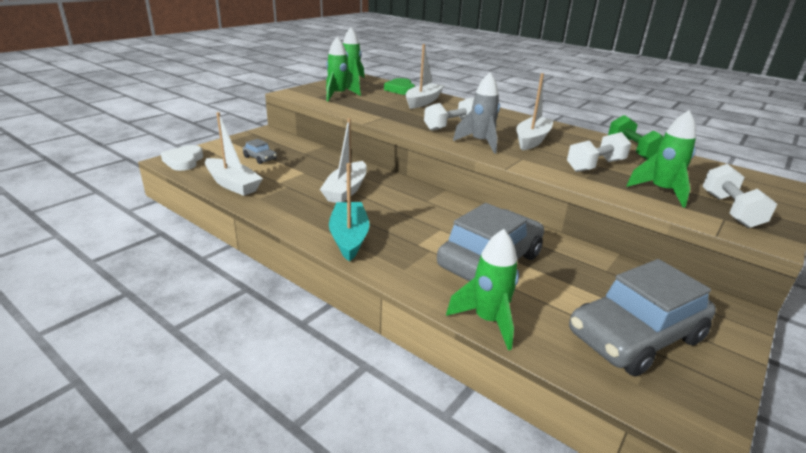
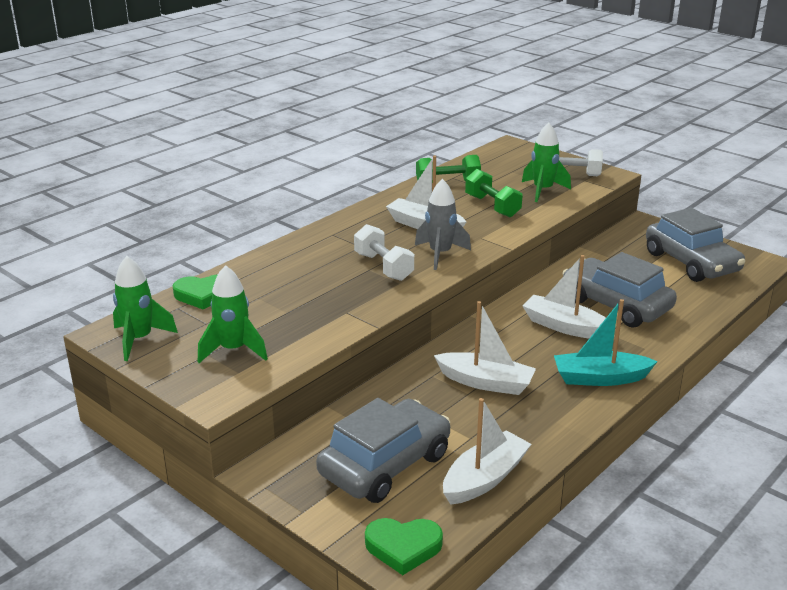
camera: 85 degrees left, 0 degrees up
(184, 161) = (403, 547): white heart -> green heart
(260, 158) = (385, 464): grey car -> grey car, size x2.34
(423, 102) = (273, 280): white boat -> white boat (565, 327)
(488, 321) = (701, 314): green rocket -> none
(595, 166) = (492, 206): white dumbbell -> green dumbbell

